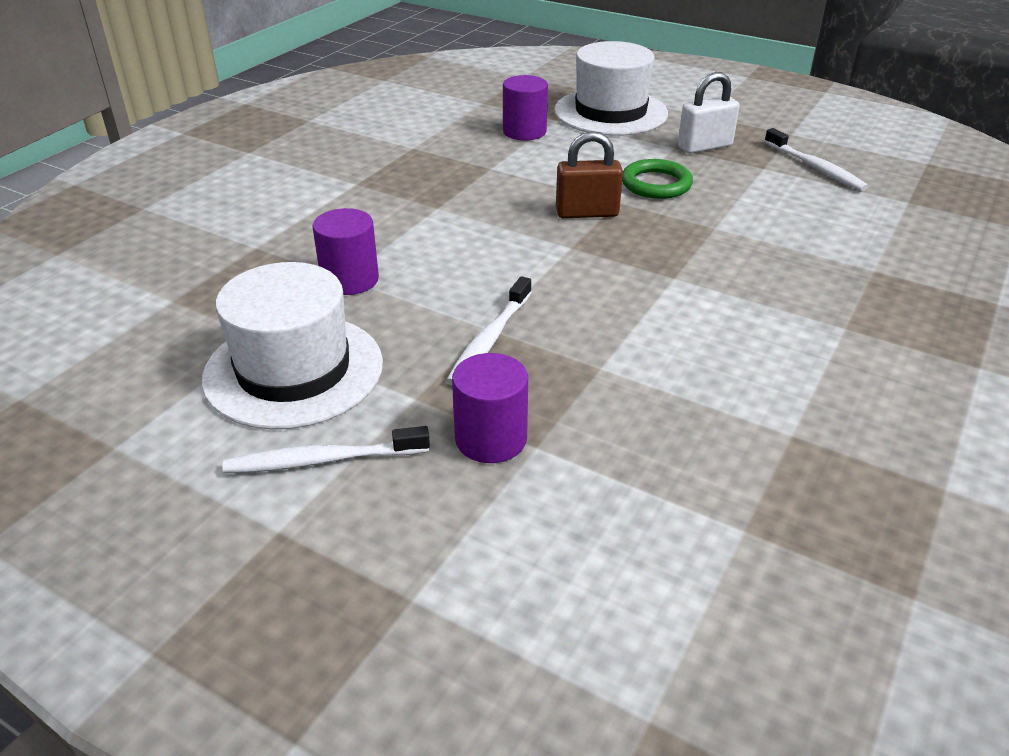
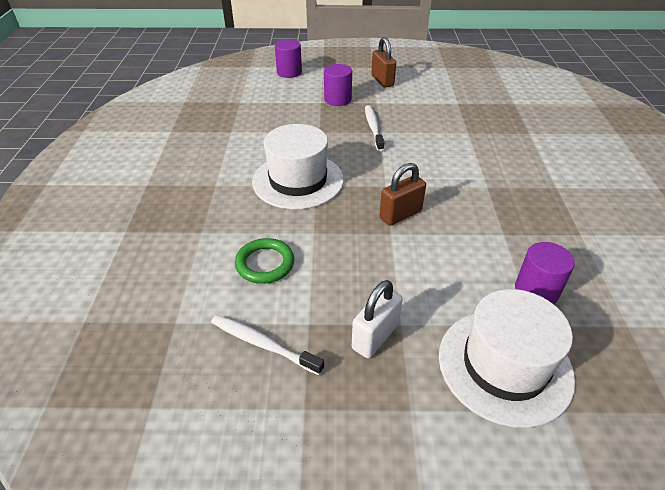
camera: 150 degrees right, 5 degrees up
(294, 370) = (429, 97): white hat -> white hat (298, 180)
(323, 460) = (382, 81): white toothbrush -> brown padlock
(350, 280) = (463, 132): purple cylinder -> purple cylinder (289, 72)
(656, 184) = (379, 262): green ring -> green ring (265, 263)

